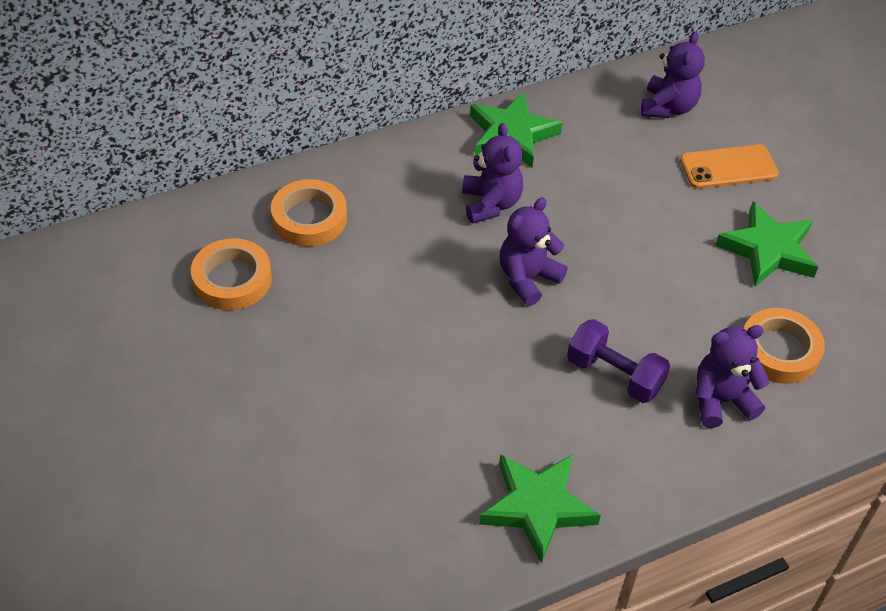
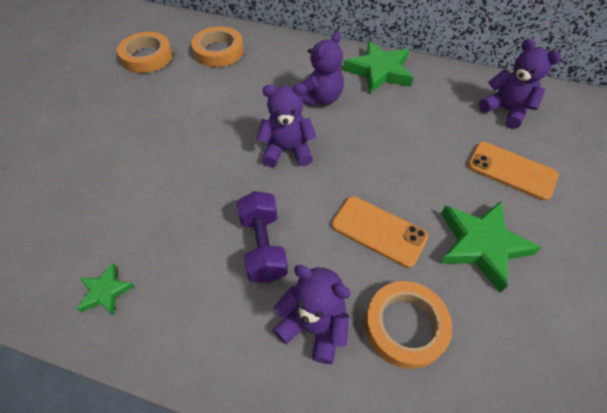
camera: 45 degrees right, 5 degrees up
(537, 507) = (105, 291): green star -> green star, size x0.52
(668, 107) = (505, 110): purple teddy bear -> purple teddy bear turned 105 degrees counterclockwise
(686, 294) = (379, 231): none -> orange phone

